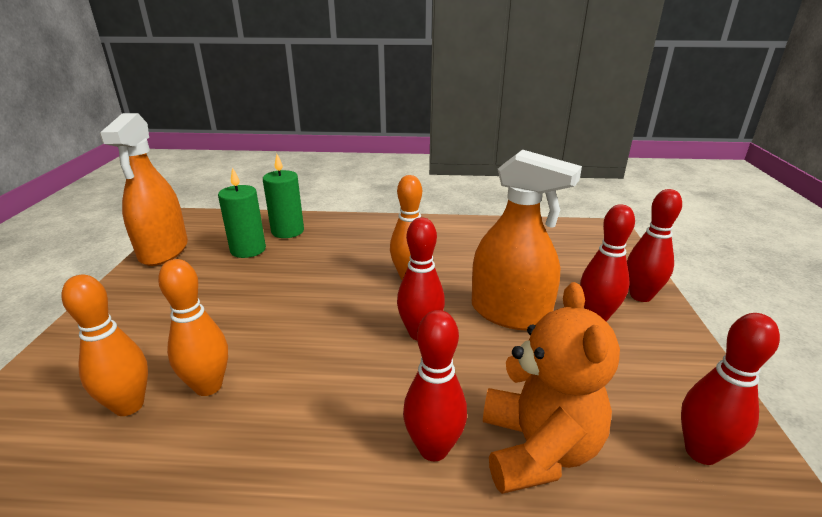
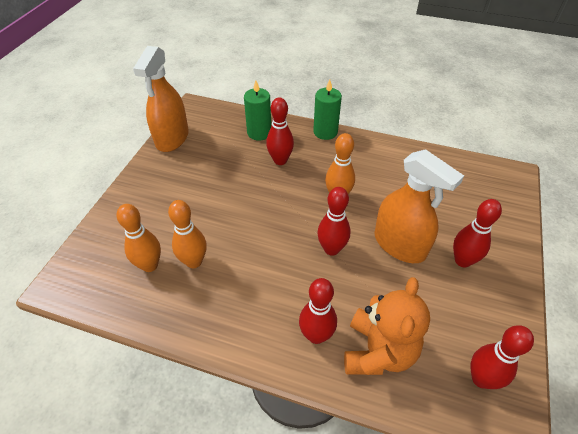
camera: 15 degrees right, 20 degrees up
(248, 250) = (229, 147): green candle -> green candle (325, 132)
(640, 296) = (506, 249): red bowling pin -> red bowling pin (280, 160)

